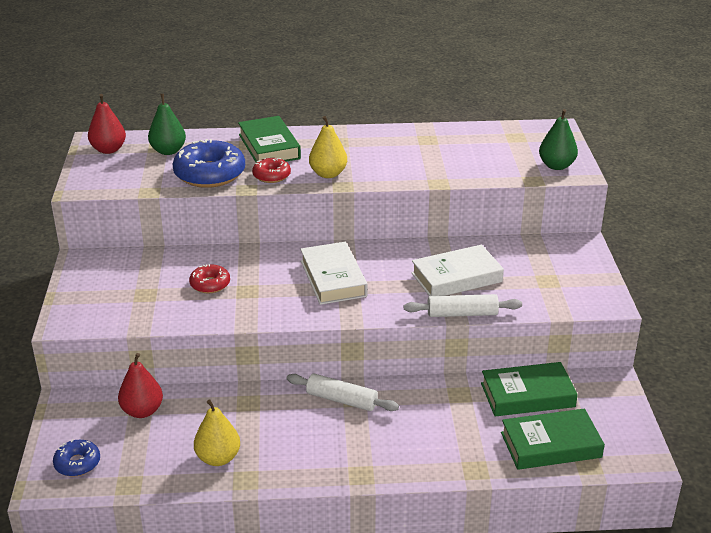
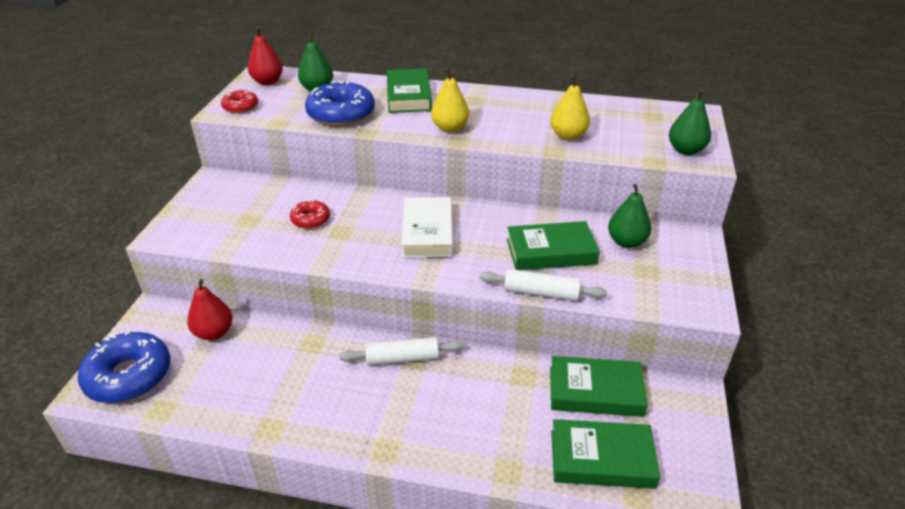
camera: 15 degrees right, 5 degrees up
(77, 463) = (129, 376): blue donut -> blue donut, size x1.88
(218, 458) = (256, 398): yellow pear -> yellow pear (568, 136)
(271, 176) = (396, 123): red donut -> red donut (240, 107)
(341, 400) = (402, 358): white rolling pin -> white rolling pin turned 45 degrees counterclockwise
(456, 277) = (551, 251): white book -> green book
(521, 258) = (626, 242): none -> green pear

